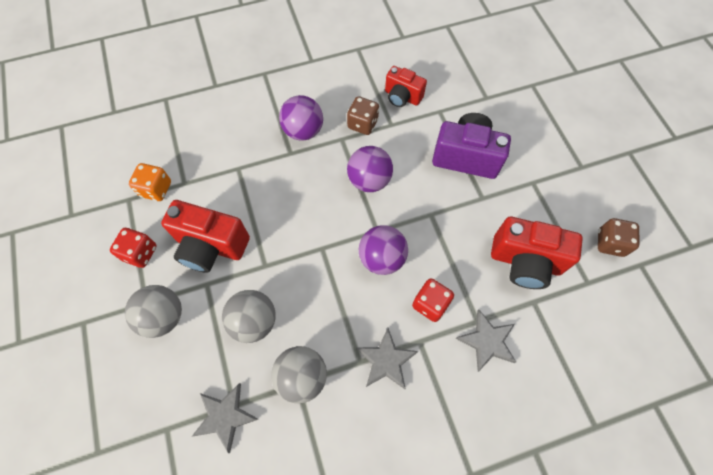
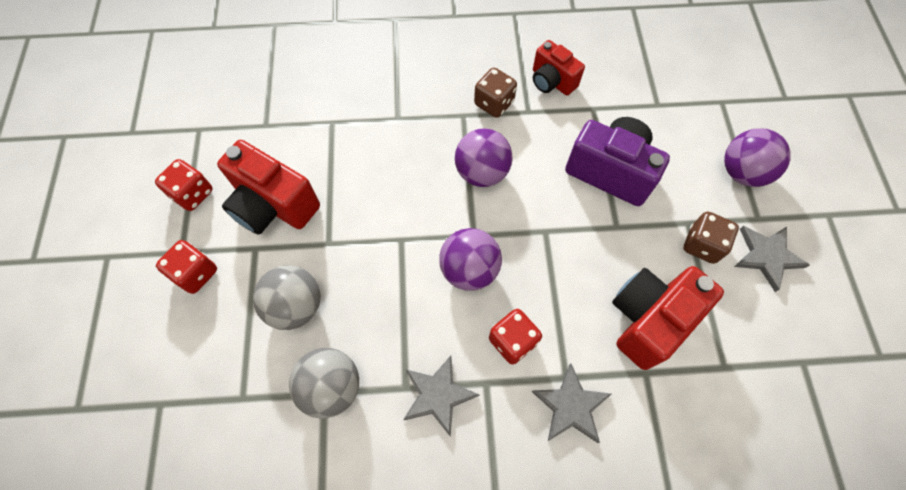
camera: 15 degrees right, 0 degrees up
(156, 189) = (232, 125): orange dice -> none
(163, 317) = (196, 273): grey ball -> red dice
(225, 416) = (229, 408): grey star -> grey star (767, 256)
(303, 131) = (420, 96): purple ball -> purple ball (742, 172)
(525, 262) = (648, 320): red camera -> red camera turned 105 degrees clockwise
(610, 243) = (768, 324): brown dice -> brown dice (702, 245)

